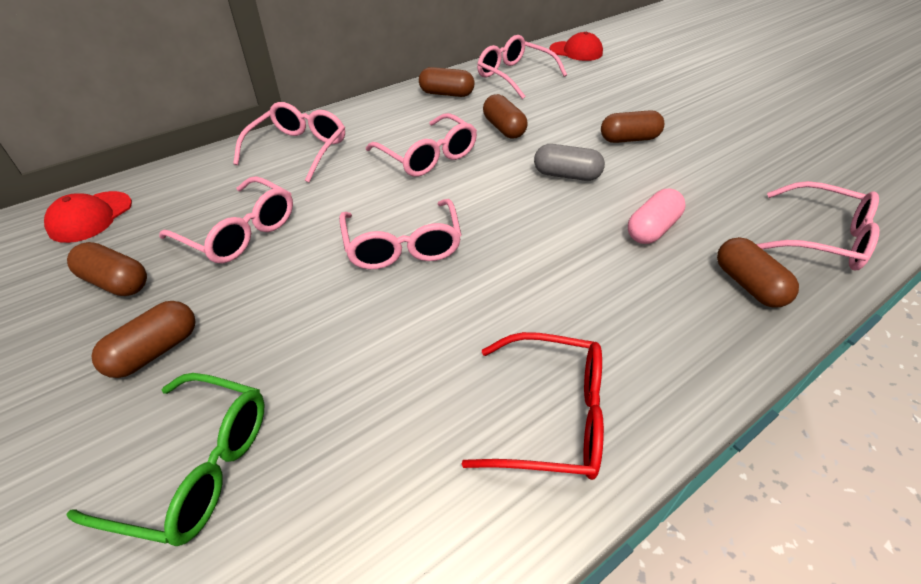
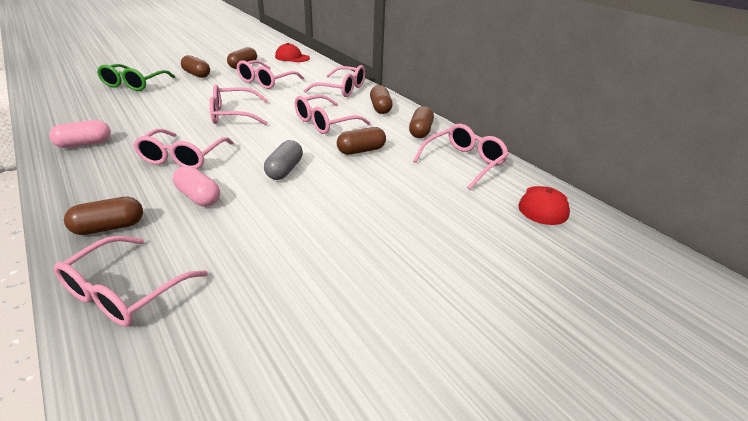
camera: 90 degrees right, 10 degrees down
(552, 417) = (85, 144): red glasses -> pink capsule
(564, 268) = (182, 158): none -> pink glasses
(629, 139) = (335, 209): brown capsule -> brown capsule (380, 108)

